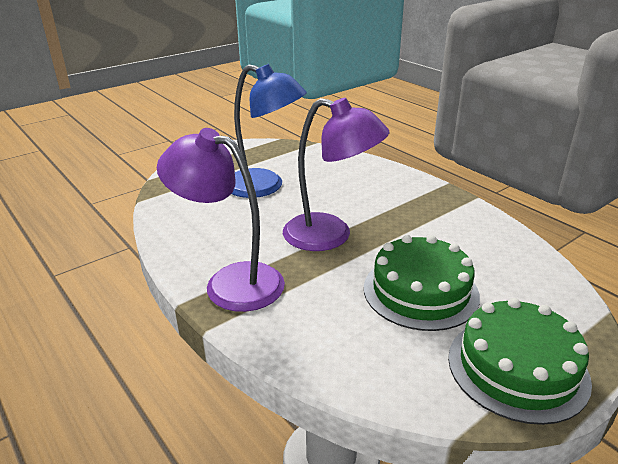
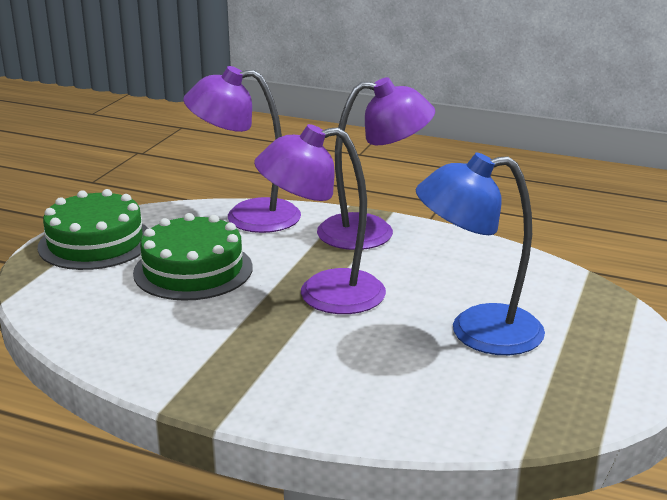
camera: 150 degrees right, 5 degrees down
(327, 350) = (247, 217): none -> purple lamp

